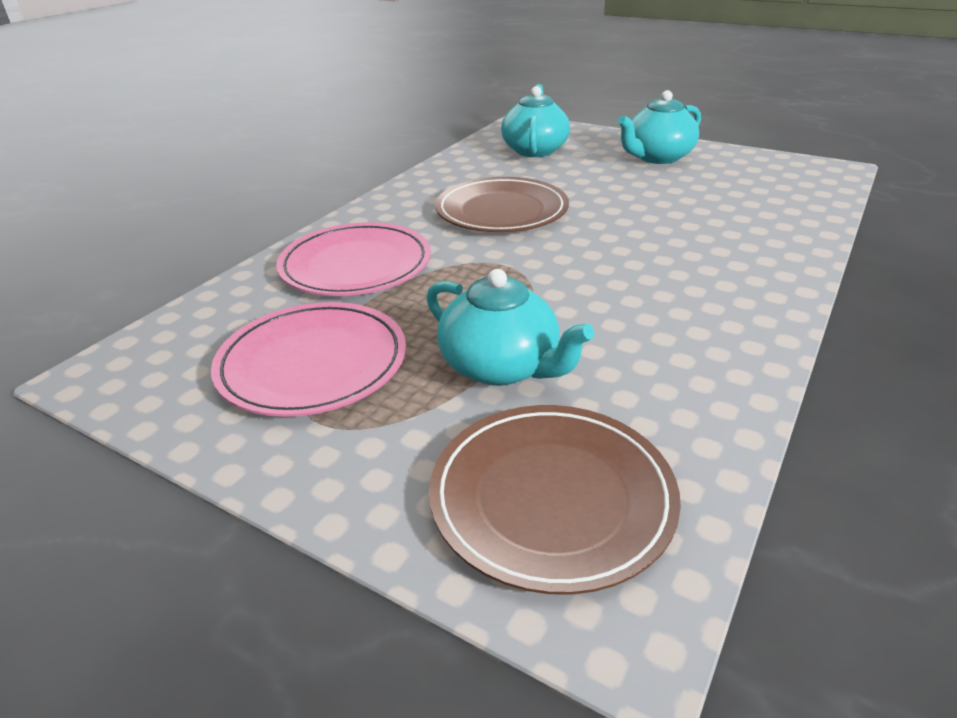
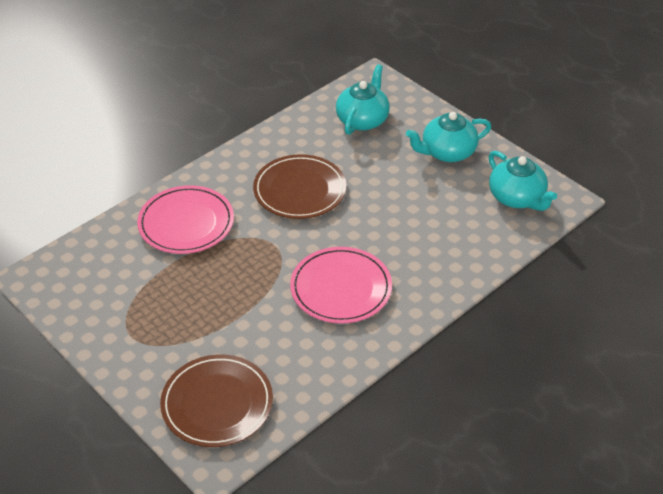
camera: 15 degrees right, 10 degrees up
(312, 363) = (138, 297): pink plate -> pink plate (341, 288)
(501, 366) = (232, 324): turquoise teapot -> turquoise teapot (517, 198)

